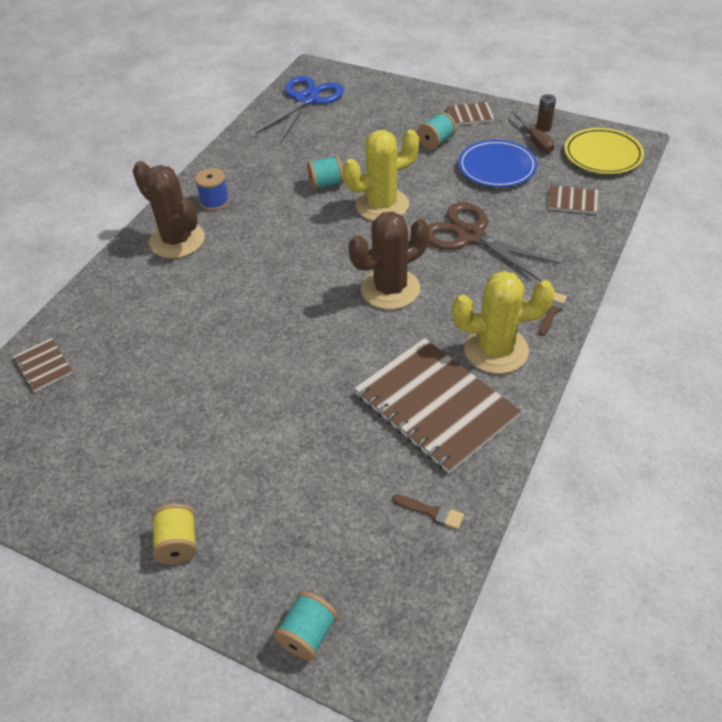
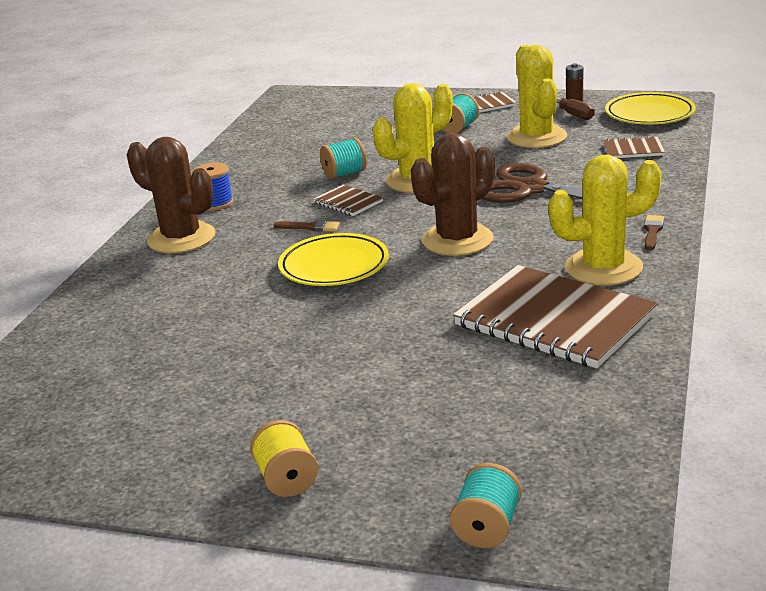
camera: 10 degrees left, 20 degrees down
(43, 366) = (49, 360): brown notebook -> brown notebook (348, 202)
(284, 300) = (334, 266): none -> yellow plate
(306, 99) = (293, 116): blue scissors -> none
(431, 512) = (591, 402): brown brush -> brown brush (310, 227)
(497, 168) = (536, 137): blue plate -> yellow cactus

